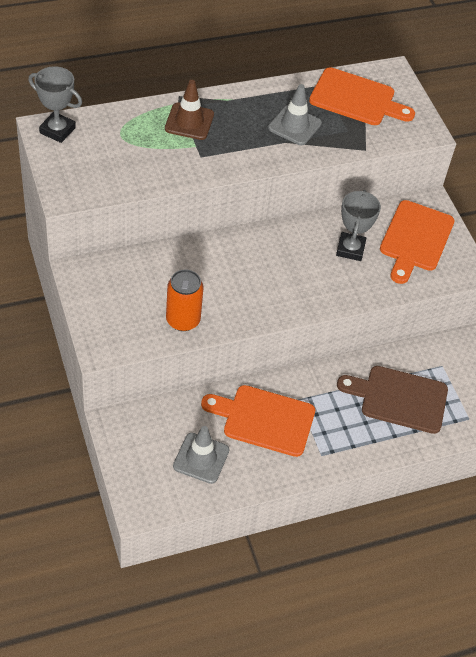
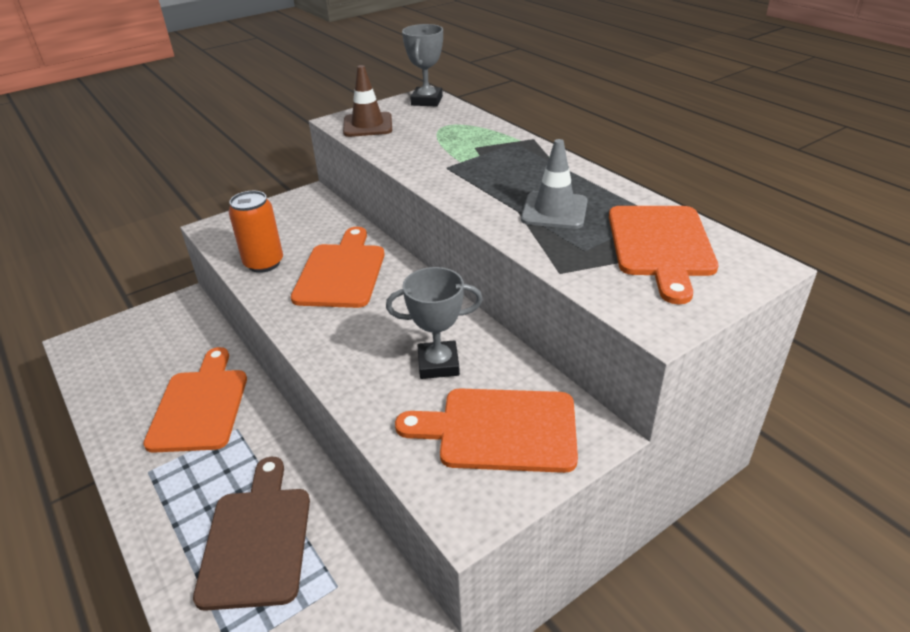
camera: 80 degrees right, 15 degrees down
(189, 121) = (497, 151): brown traffic cone -> brown traffic cone (368, 125)
(201, 458) = (141, 369): grey traffic cone -> none
(221, 275) = (341, 272): none -> orange cutting board

